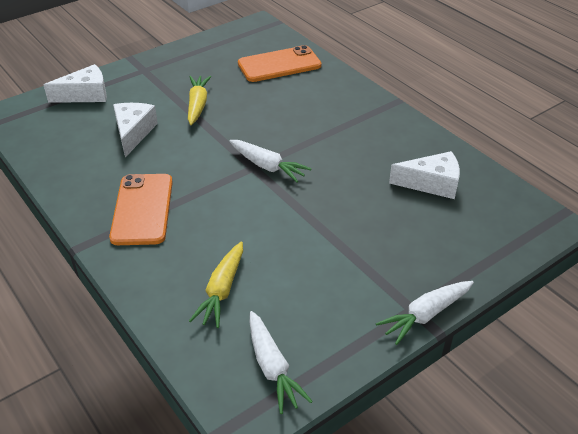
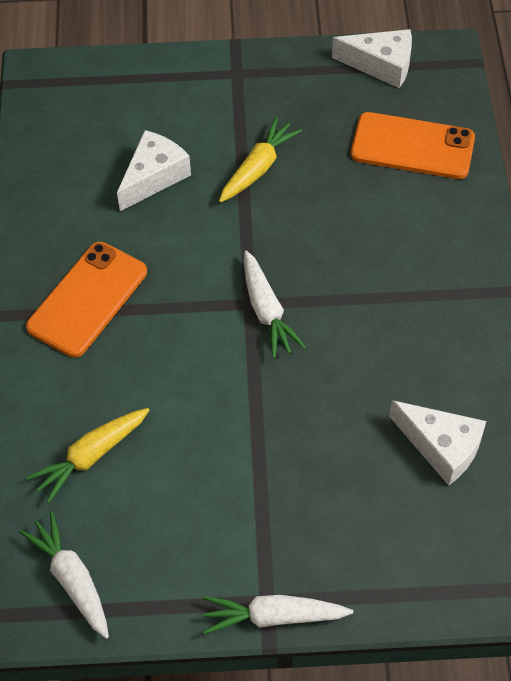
camera: 35 degrees right, 15 degrees up
(85, 95) = (142, 85): white cheese -> white cheese (381, 65)
(272, 368) = (71, 579): white carrot -> white carrot turned 135 degrees clockwise

